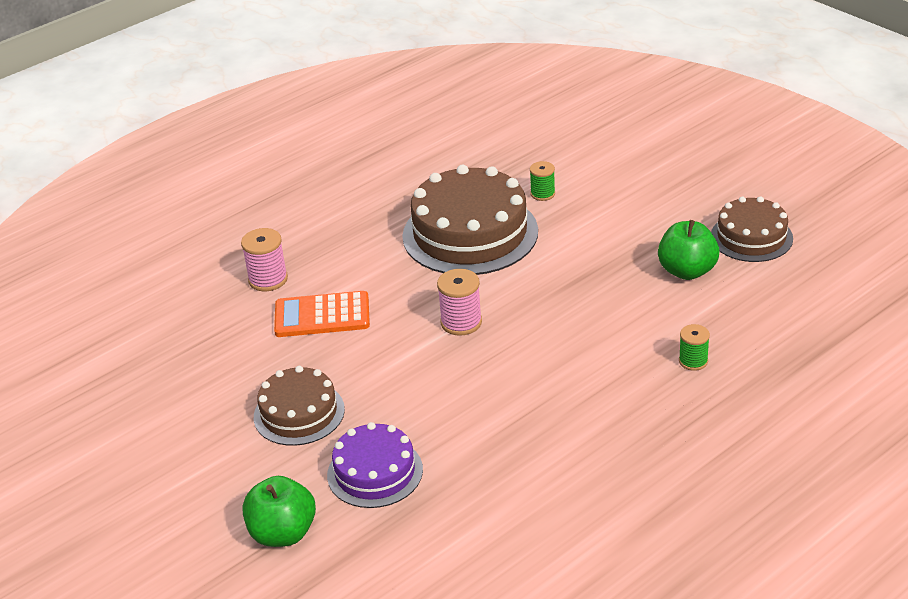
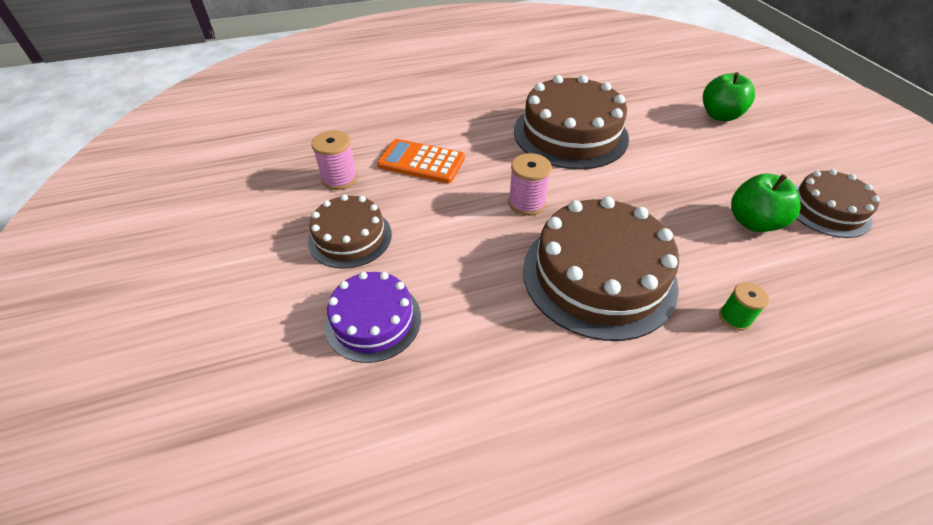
camera: 20 degrees right, 10 degrees up
(268, 279) = (401, 123): pink spool -> pink spool (340, 179)
(283, 533) = (255, 352): green apple -> green apple (720, 115)
(542, 194) = (643, 120): green spool -> none
(563, 366) = (598, 276): none -> brown cake

